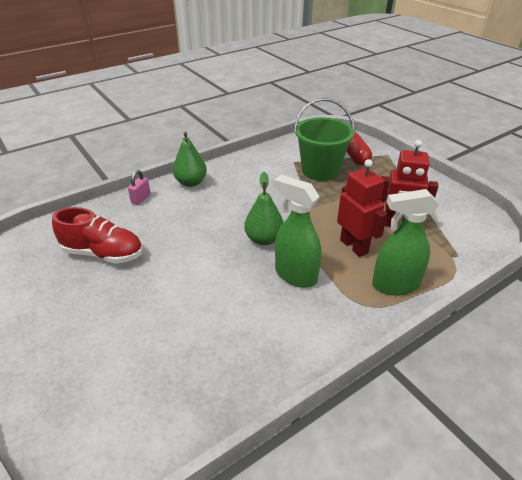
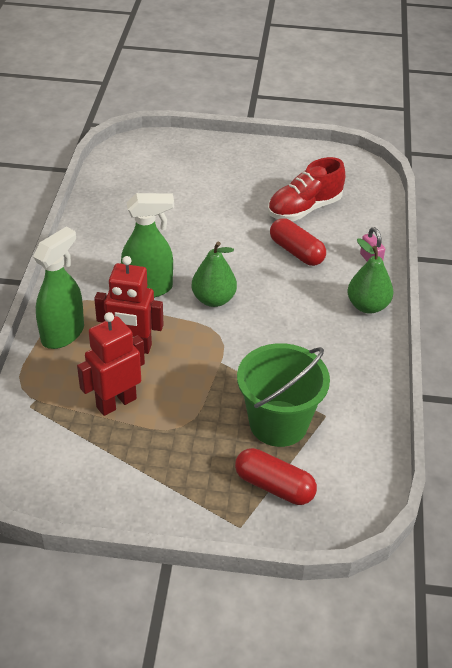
camera: 130 degrees right, 5 degrees up
(166, 231) = (296, 252): none -> red capsule

